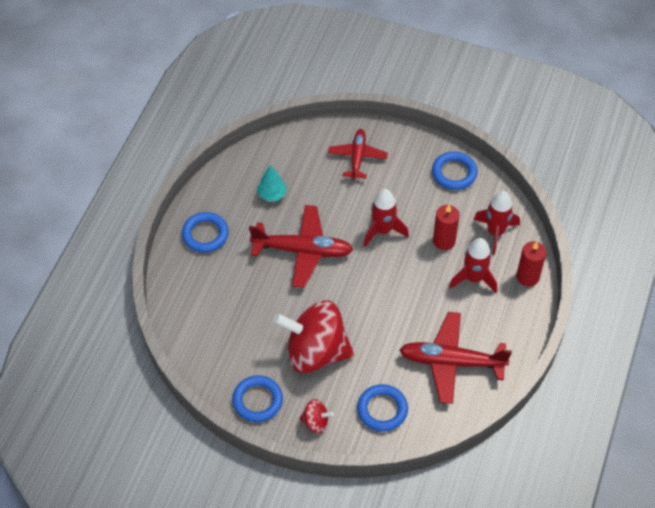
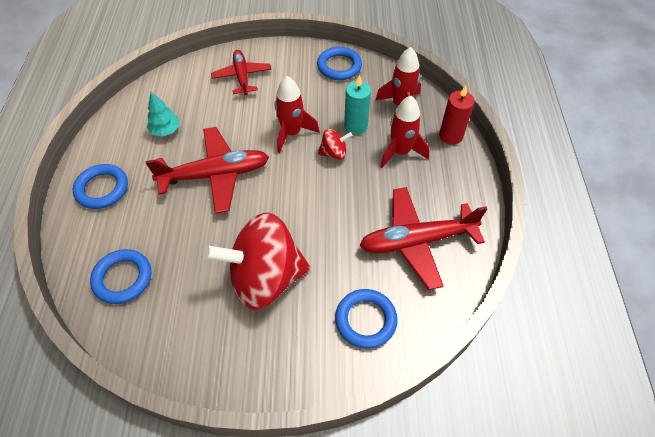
camera: 20 degrees left, 0 degrees up
(257, 400) = (214, 360): blue ring -> blue ring (123, 278)
(316, 422) = (294, 363): red spinning top -> red spinning top (334, 153)
(444, 241) = (356, 126): red candle -> turquoise candle

